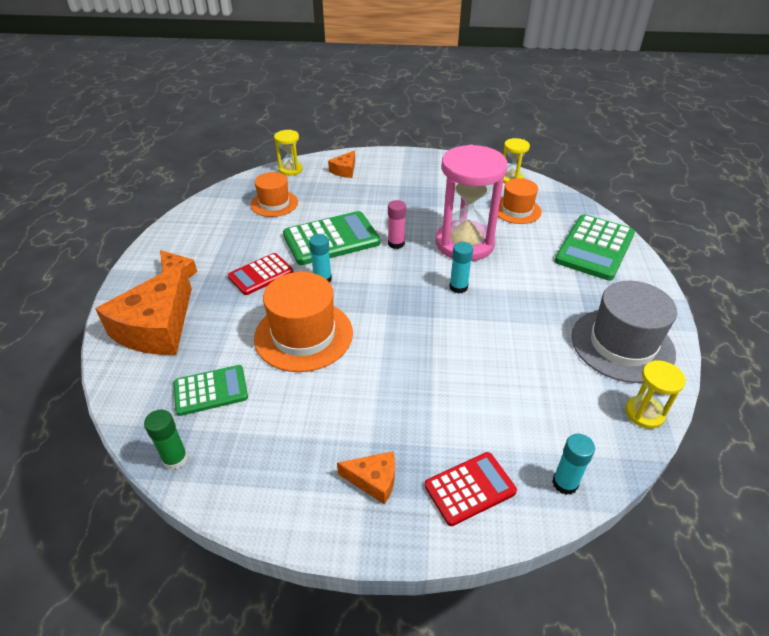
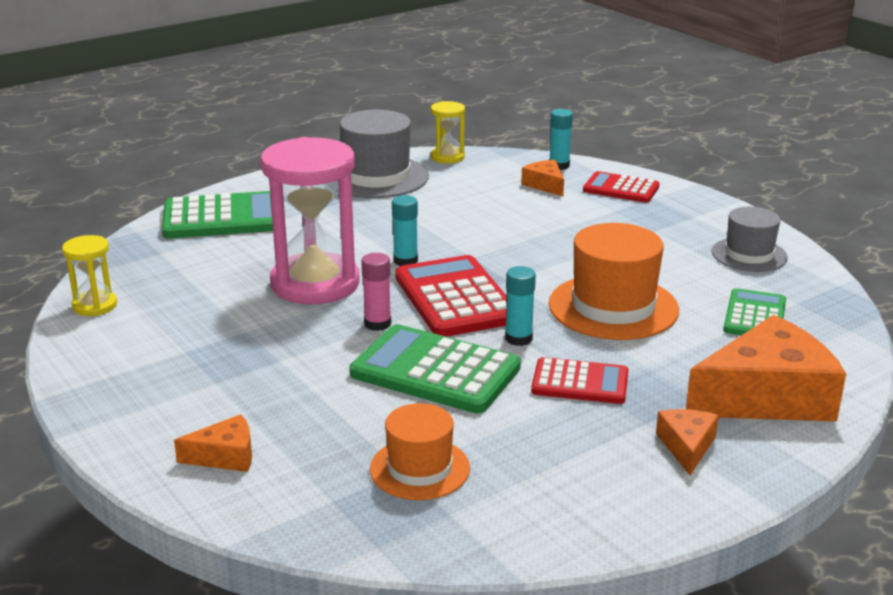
camera: 130 degrees left, 15 degrees down
(175, 459) = (826, 293): green glue stick -> none
(211, 390) = (755, 316): green calculator -> green calculator turned 75 degrees clockwise
(271, 467) = (749, 255): none -> grey hat
(290, 170) = (291, 518): yellow hourglass -> none
(373, 480) = (679, 218): orange cheese -> orange cheese (545, 185)
(390, 281) = (455, 298): none -> red calculator
(517, 210) = (188, 277): orange hat -> none

